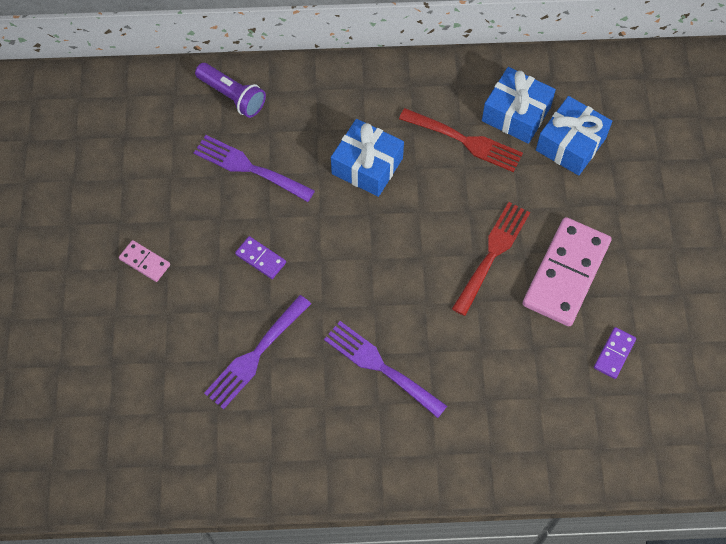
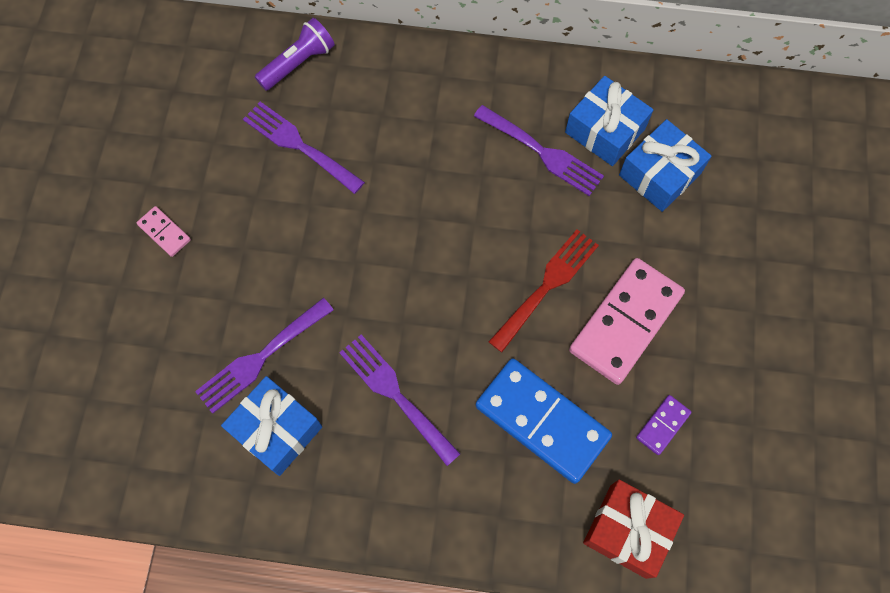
camera: 10 degrees right, 5 degrees up
(232, 96) = (298, 63): purple flashlight -> purple flashlight turned 90 degrees counterclockwise
(260, 259) = (290, 249): purple domino -> none
(367, 166) = (428, 163): blue gift -> blue gift (276, 430)
(465, 141) = (542, 152): red fork -> purple fork
(511, 368) = (542, 421): none -> blue domino
(602, 445) = (628, 531): none -> red gift

